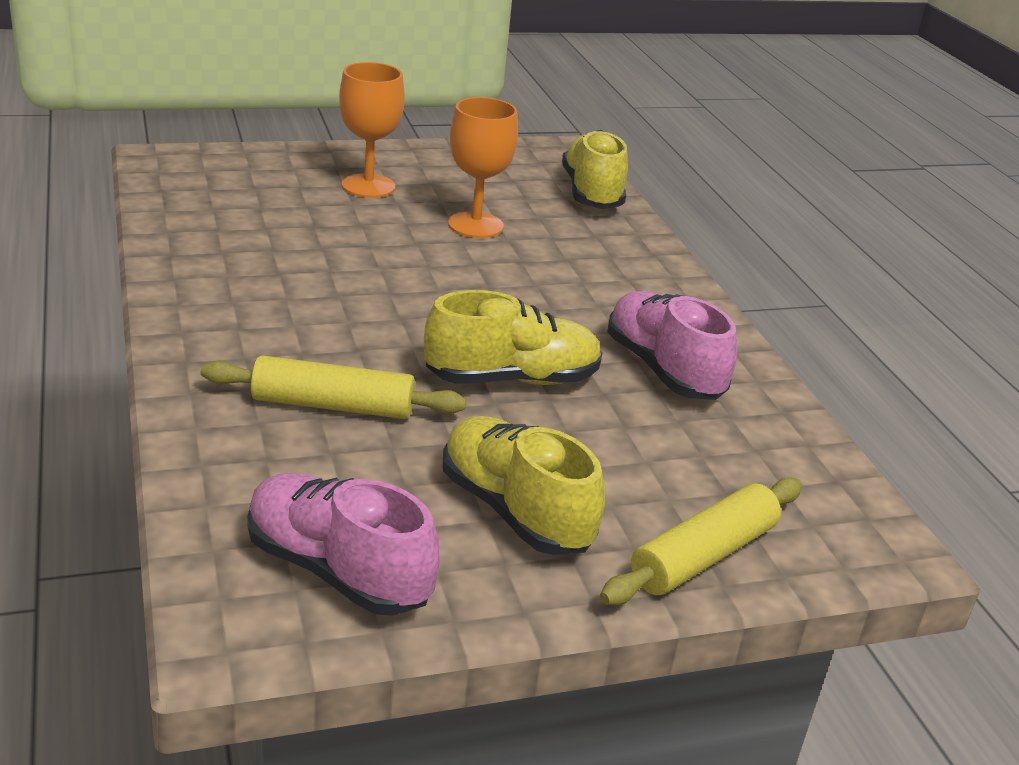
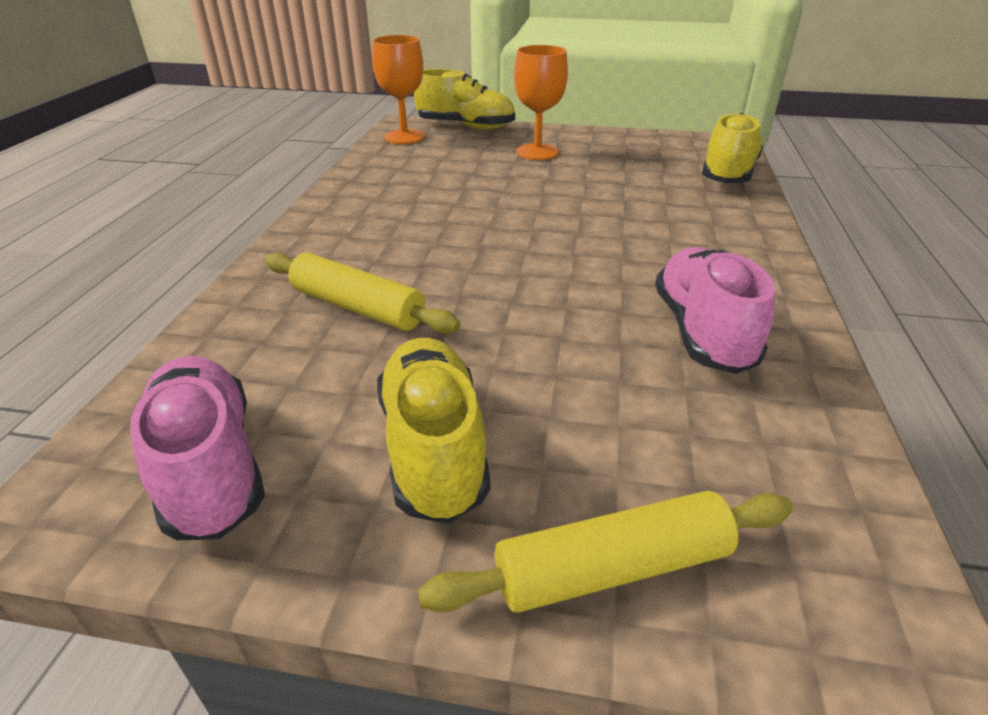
camera: 30 degrees right, 5 degrees up
(475, 225) = (603, 186): orange goblet -> orange goblet (404, 137)
(512, 379) = (536, 313): yellow shoe -> yellow shoe (466, 127)

